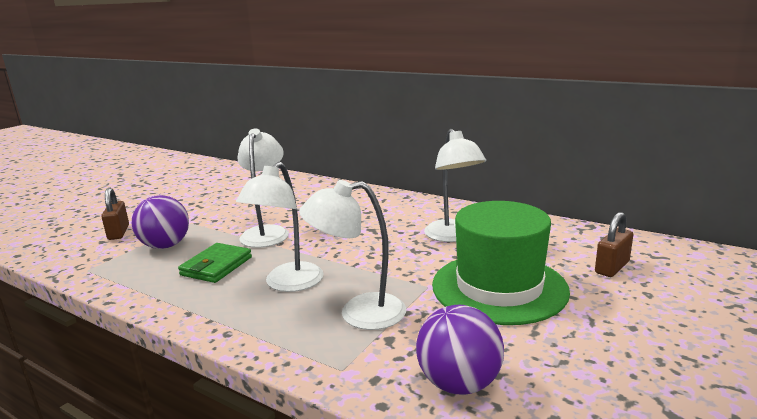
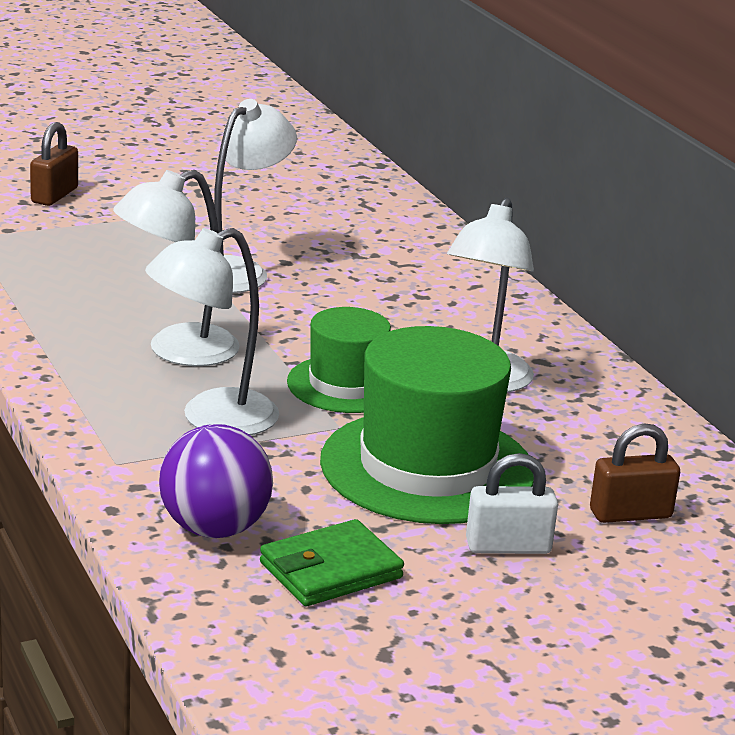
camera: 30 degrees right, 5 degrees up
(165, 246) = (91, 239): purple ball -> none
(216, 266) = (121, 293): green wallet -> green wallet (330, 570)
(359, 313) = (212, 419): white lamp -> white lamp turned 60 degrees counterclockwise
(398, 264) = (346, 385): none -> green hat
(601, 310) = (508, 546): none -> white padlock

